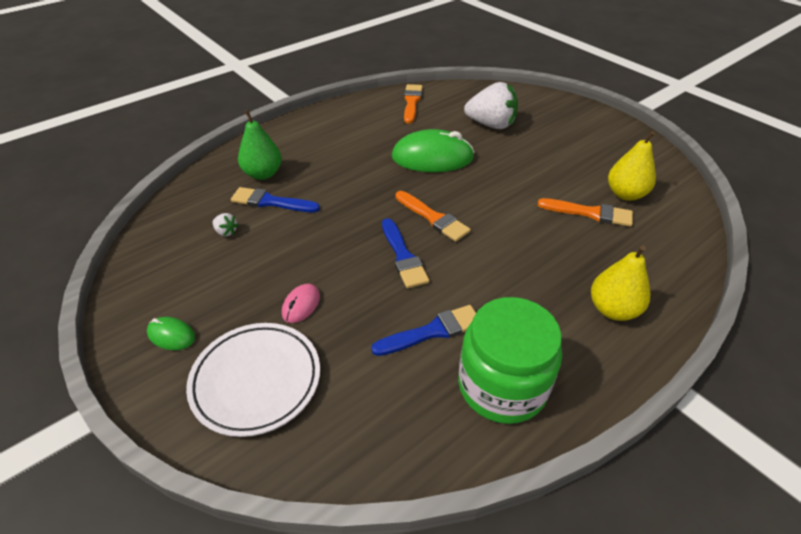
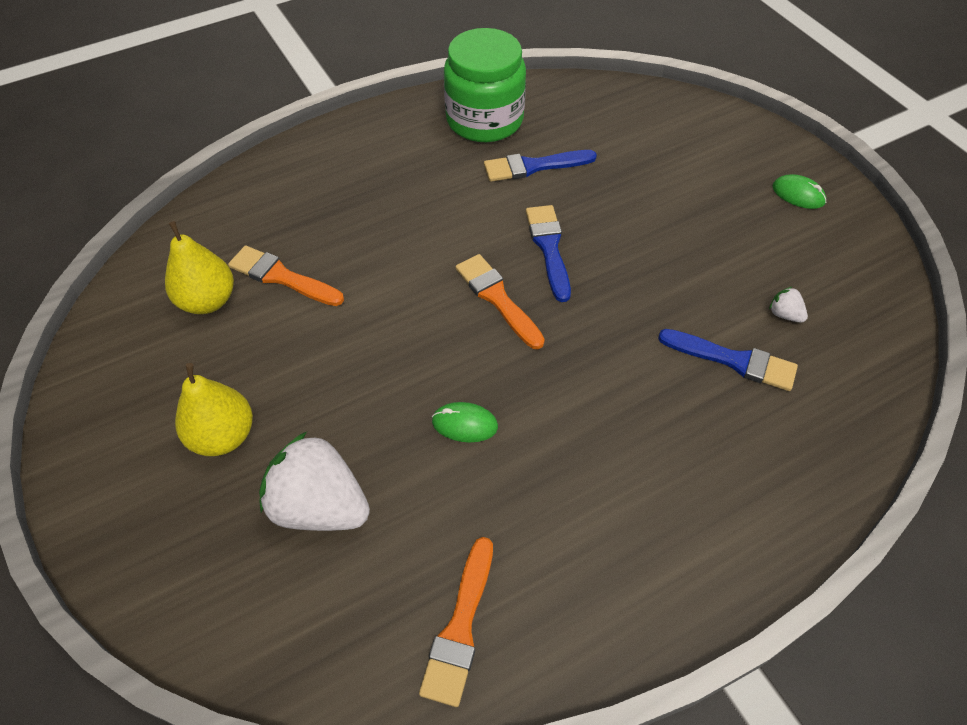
camera: 170 degrees left, 10 degrees up
(256, 380) = (701, 148): white plate -> none
(263, 174) = (760, 426): green pear -> none
(301, 305) = (668, 207): pink mouse -> none
(432, 157) = (464, 424): green mouse -> green mouse, size x0.46
(612, 309) = (345, 163): yellow pear -> yellow pear (223, 436)

